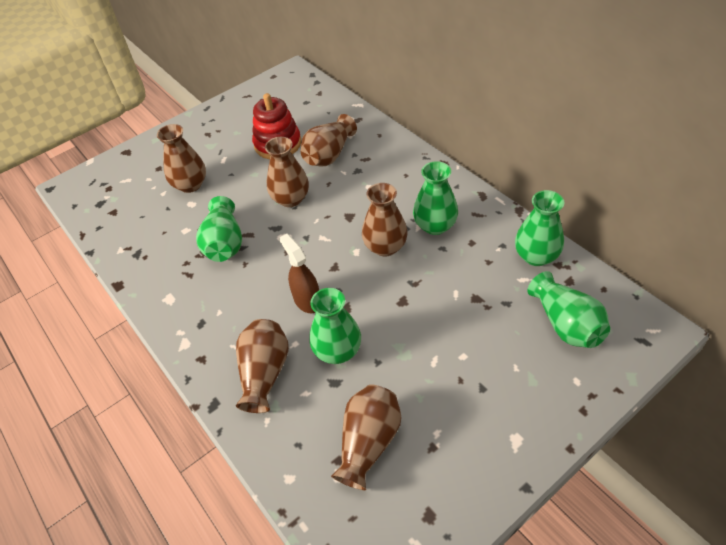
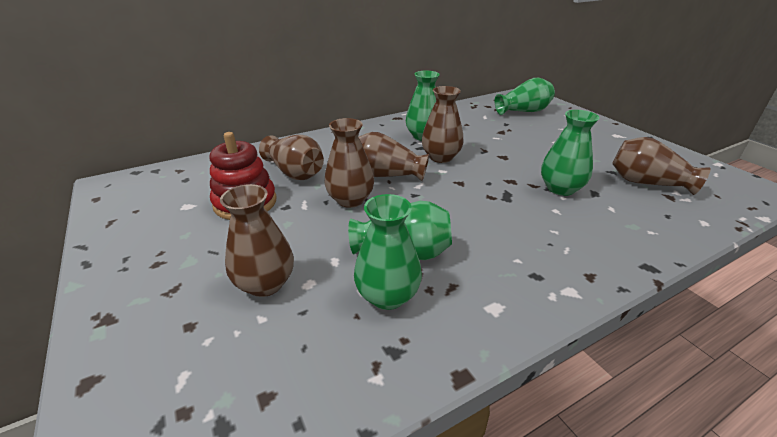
camera: 85 degrees left, 15 degrees down
(264, 373) = (596, 230): brown vase -> brown vase (386, 175)
(307, 300) = (501, 200): brown spray bottle -> none
(536, 256) = (464, 111): green vase -> green vase (387, 296)

